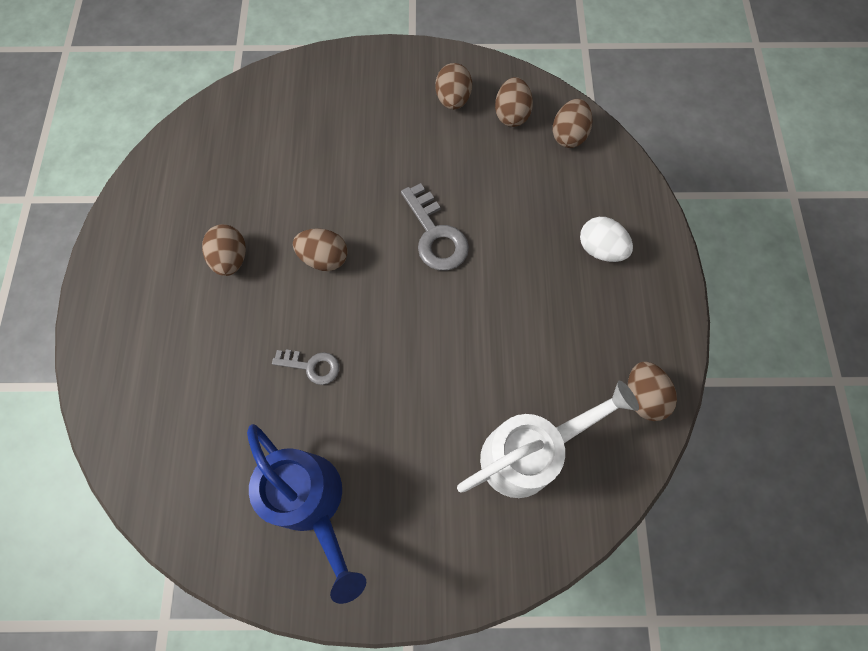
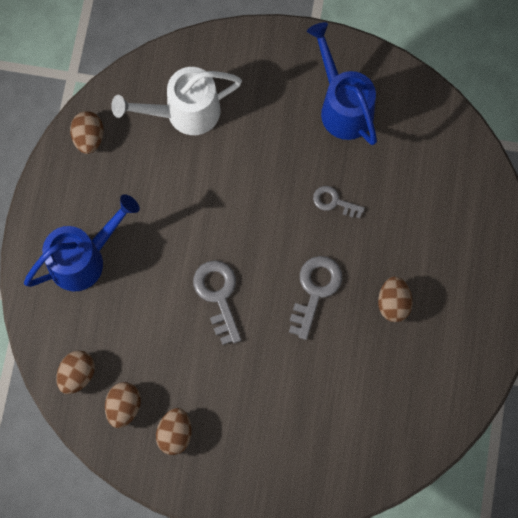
camera: 170 degrees left, 5 degrees up
(324, 258) = (315, 290): brown egg -> grey key
(600, 249) = (83, 259): white egg -> blue watering can

